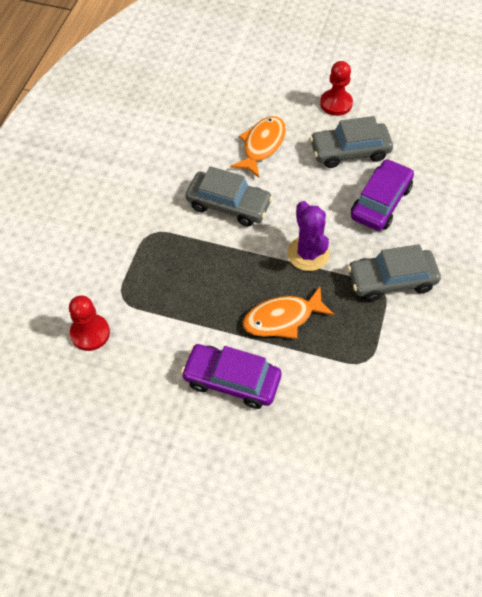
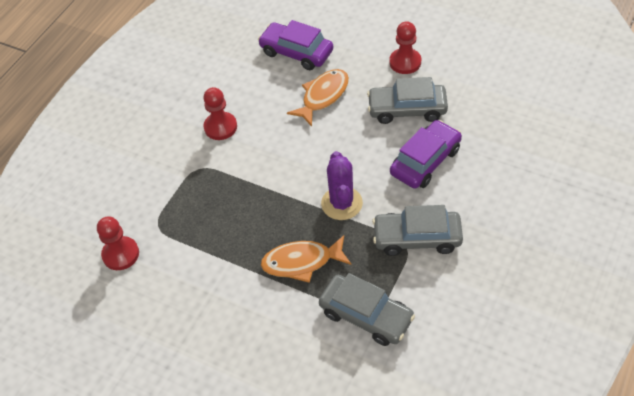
camera: 15 degrees right, 5 degrees down
(163, 187) = (220, 127): none -> red pawn
(228, 205) = (277, 149): grey car -> grey car (366, 315)
(232, 380) = (239, 314): purple car -> purple car (296, 52)

